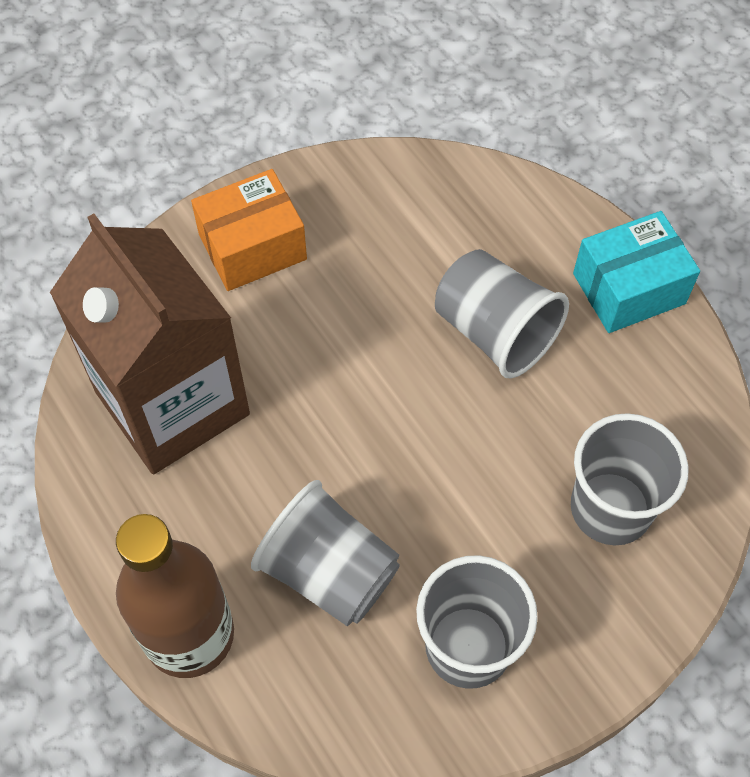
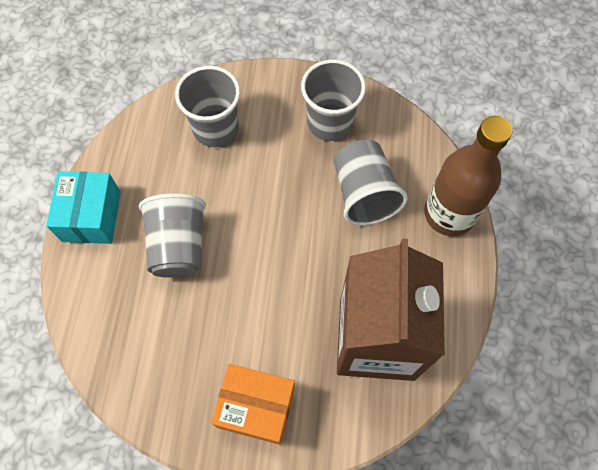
camera: 140 degrees left, 5 degrees up
(629, 288) = (91, 216): turquoise box -> turquoise box turned 75 degrees clockwise

